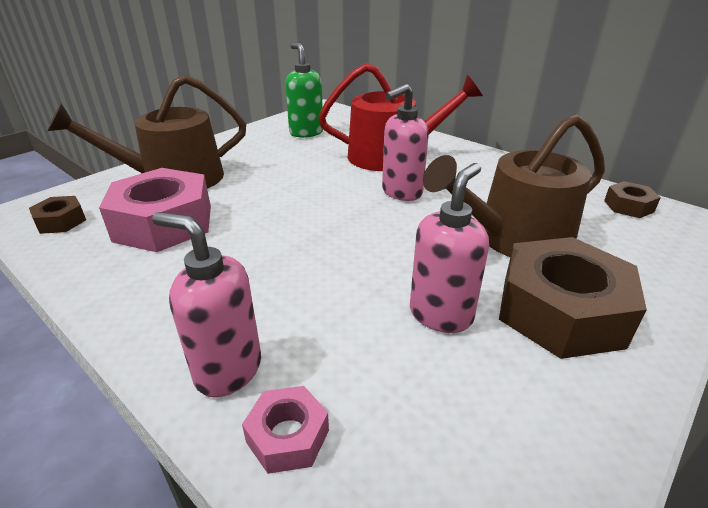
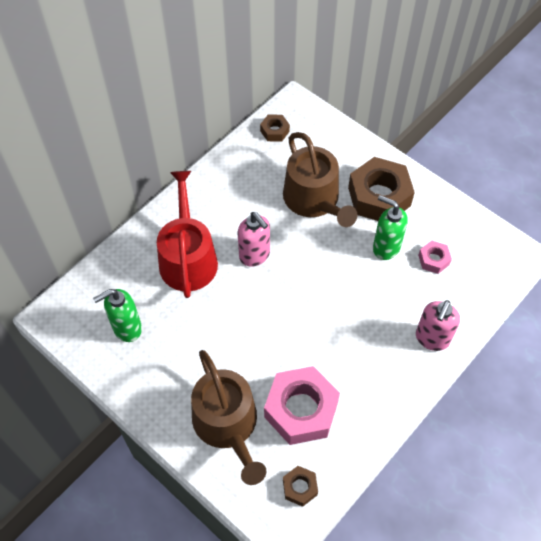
camera: 90 degrees left, 25 degrees up
(288, 436) = (463, 309): pink nut -> pink nut (433, 260)
(441, 314) = (386, 247): pink soap dispenser -> green soap dispenser

